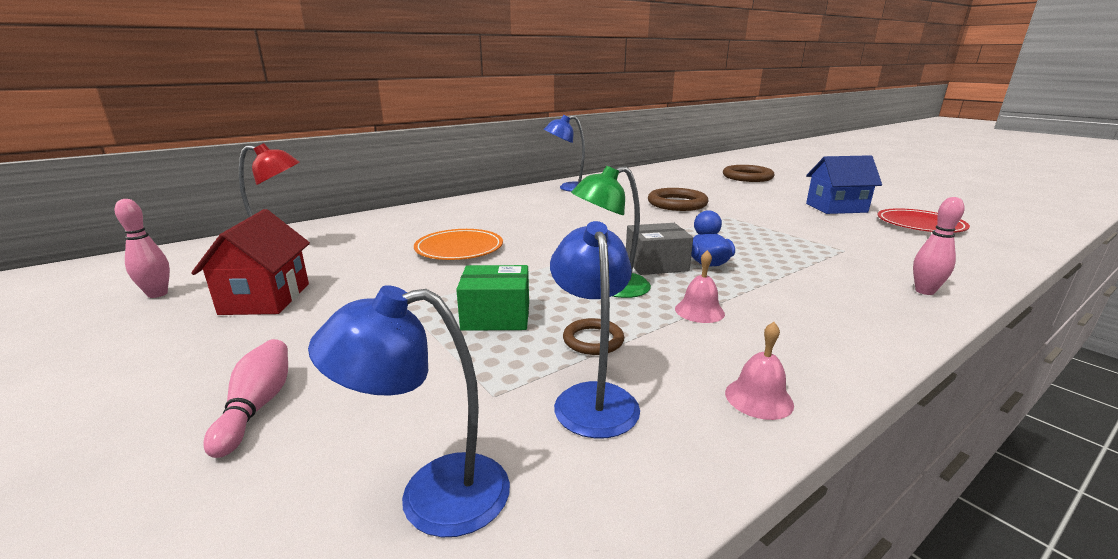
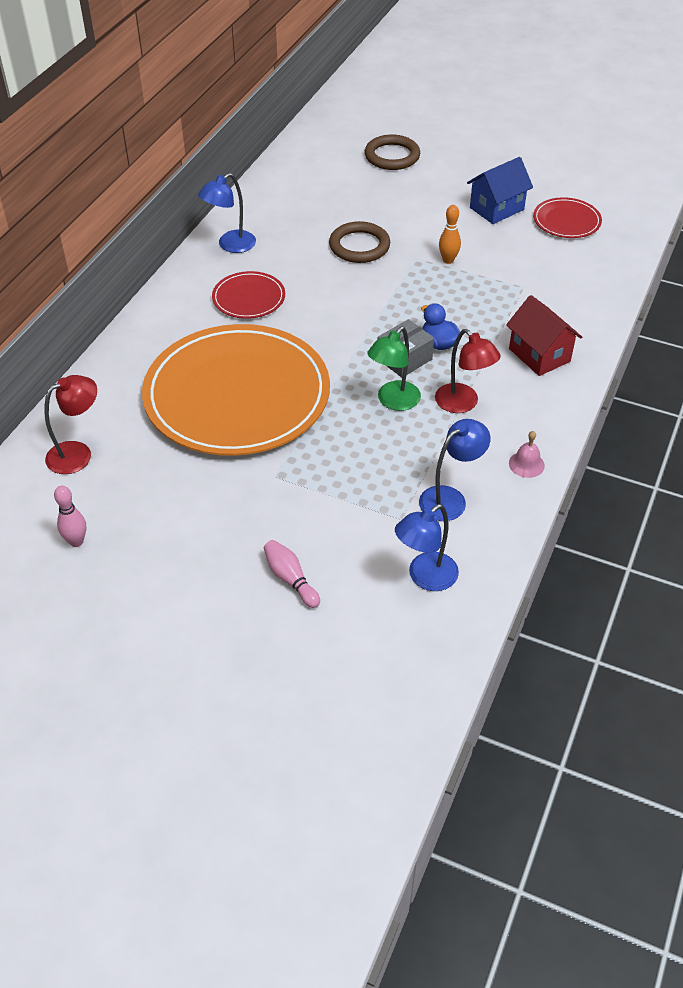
camera: 30 degrees left, 25 degrees up
(266, 298) = (167, 511): red house -> red house (539, 355)
(459, 248) = (237, 395): orange plate -> orange plate, size x2.33
(496, 316) = (344, 460): green box -> none
(548, 208) = (249, 298): none -> red plate
(592, 397) = (450, 498): blue lamp -> blue lamp turned 90 degrees clockwise
(593, 340) = (419, 457): brown ring -> none
(699, 311) = (463, 404): pink bell -> red lamp
(761, 222) = (448, 260): none -> orange bowling pin
(924, 291) = (584, 327): pink bowling pin -> none

